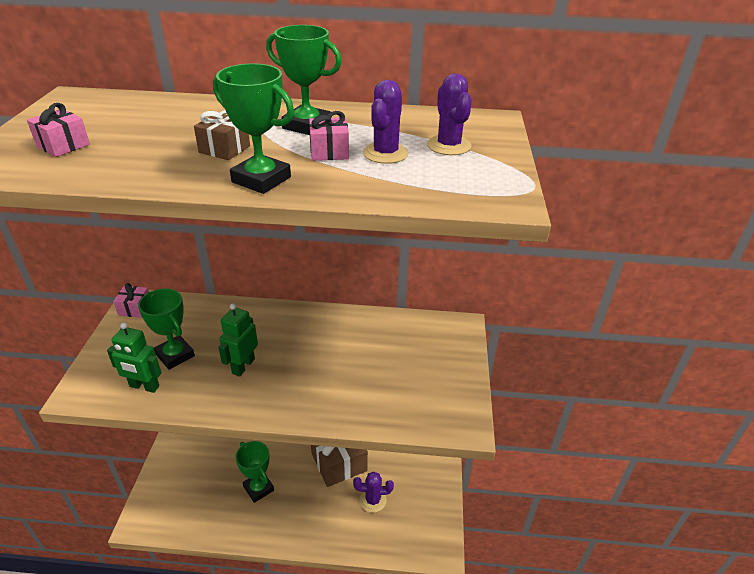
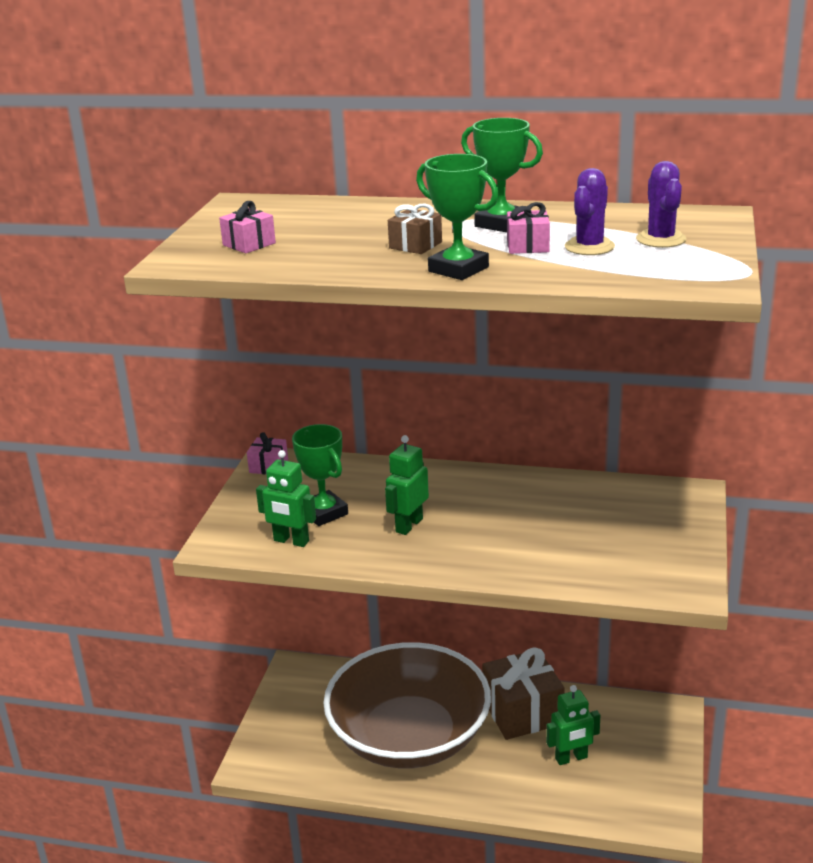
camera: 10 degrees right, 10 degrees down
(258, 488) = (409, 736): green trophy -> brown bowl
(373, 500) = (571, 758): purple cactus -> green robot

